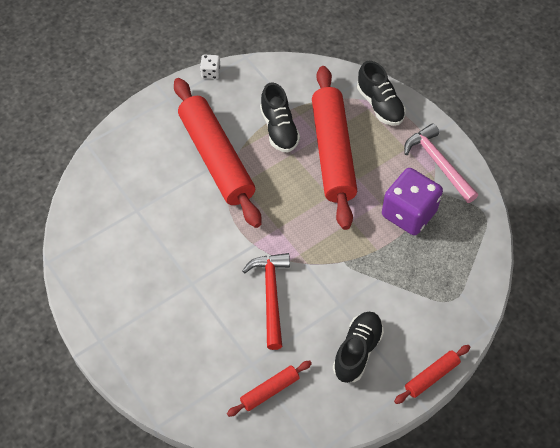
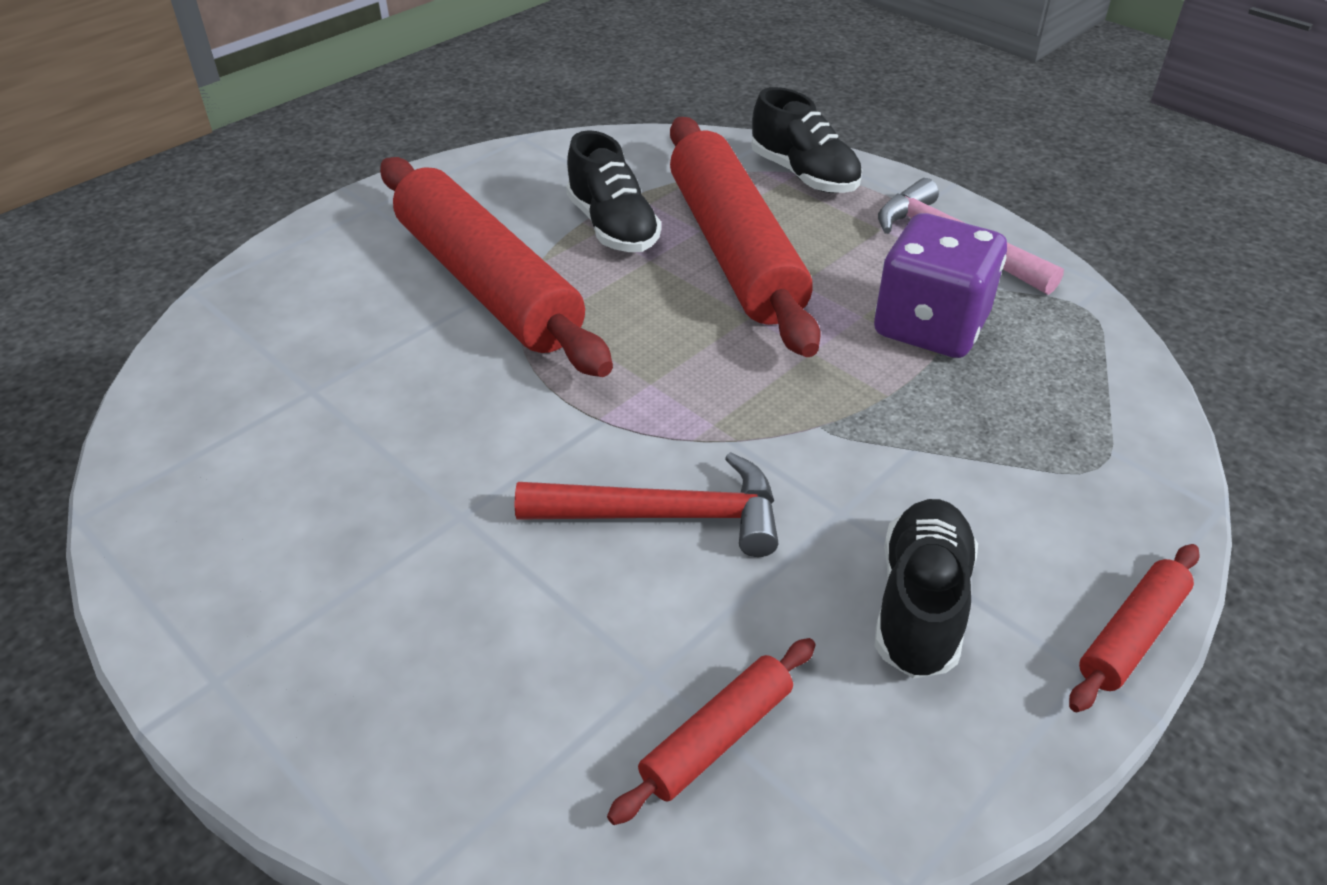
camera: 10 degrees left, 15 degrees down
(210, 73) = (456, 163): white dice -> none
(270, 296) = (665, 515): red hammer -> red hammer turned 105 degrees clockwise

